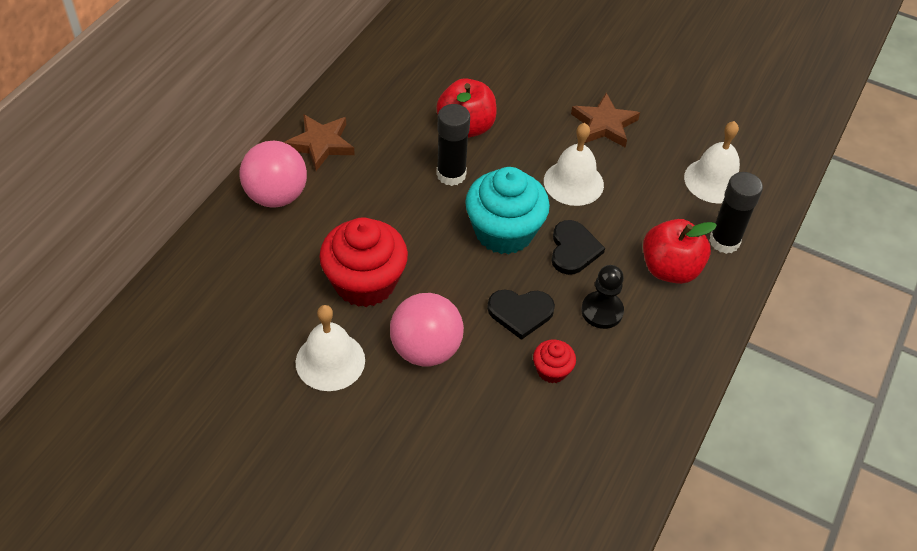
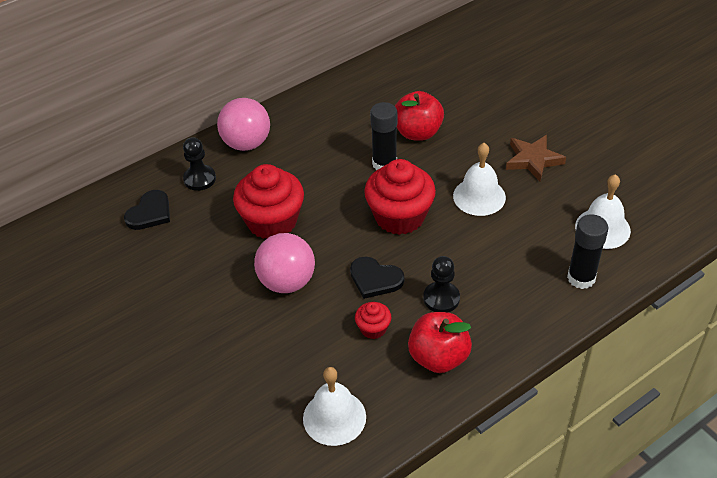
camera: 30 degrees right, 5 degrees down
(246, 257) = (200, 179): none -> black pawn
(321, 144) = (300, 116): brown star -> none
(330, 361) = (213, 267): white bell -> white bell (334, 417)
(504, 231) = (399, 216): turquoise cupcake -> red cupcake
(573, 249) = (447, 246): black heart -> black heart (150, 213)
(670, 269) = (519, 285): red apple -> red apple (438, 357)

